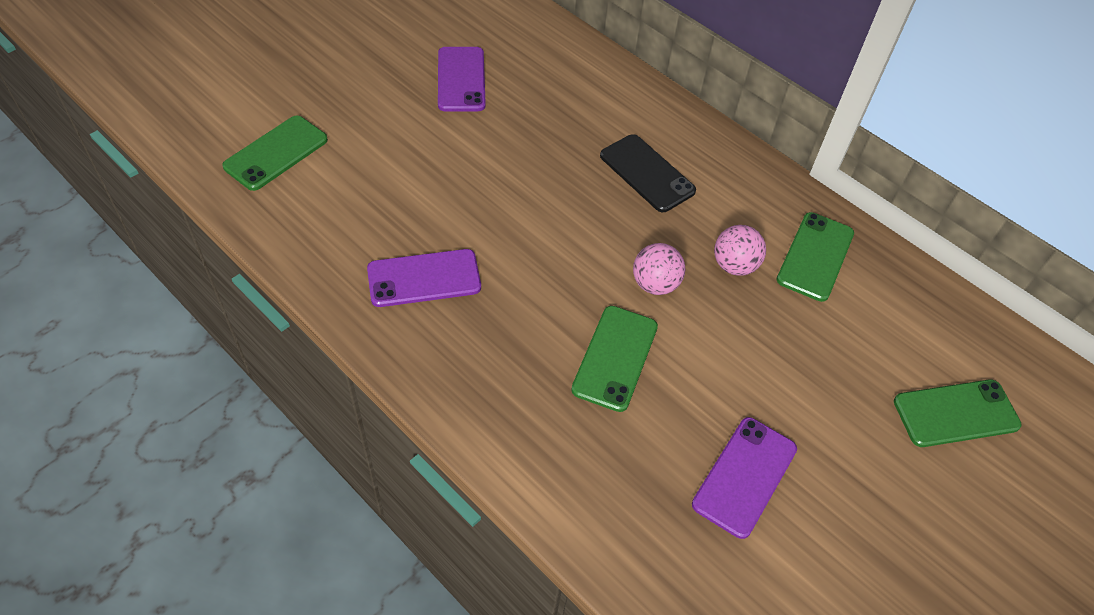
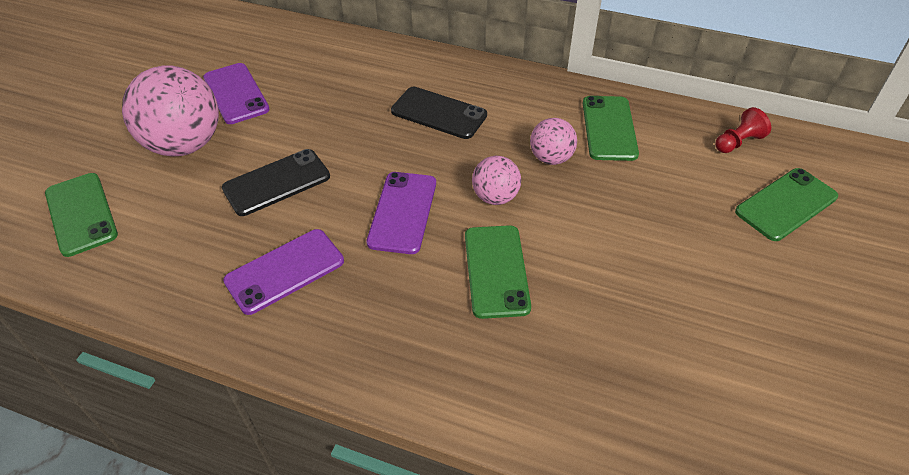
camera: 20 degrees left, 5 degrees down
(276, 153) = (81, 214): green phone -> green phone turned 45 degrees counterclockwise
(391, 117) = (185, 145): none -> pink ball
(456, 188) = (276, 182): none -> black phone
(744, 476) = (662, 324): purple phone -> purple phone (402, 212)
(948, 326) = (738, 142): none -> red pawn

